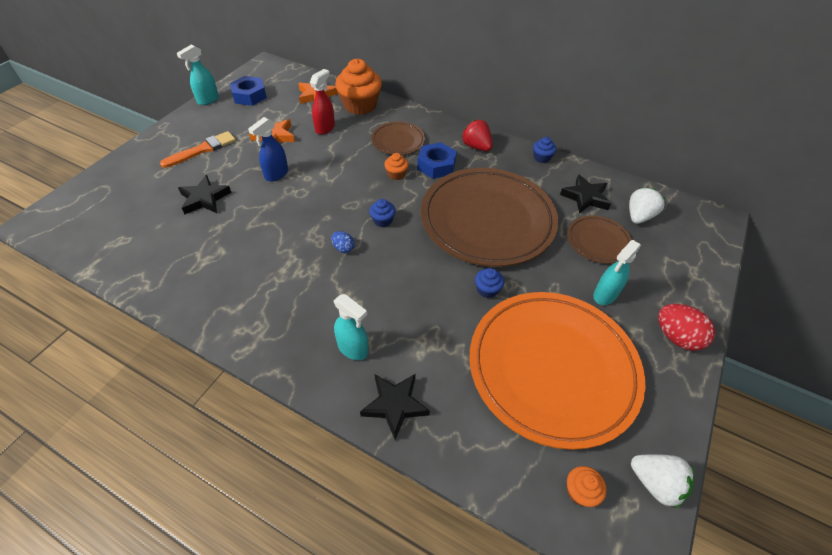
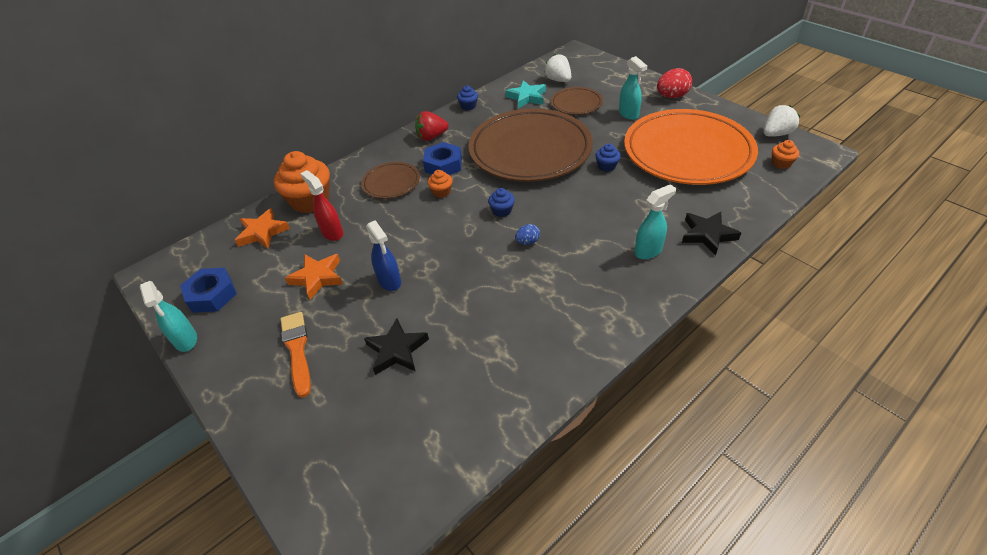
camera: 65 degrees left, 5 degrees down
(585, 197) = (527, 97): black star -> turquoise star

